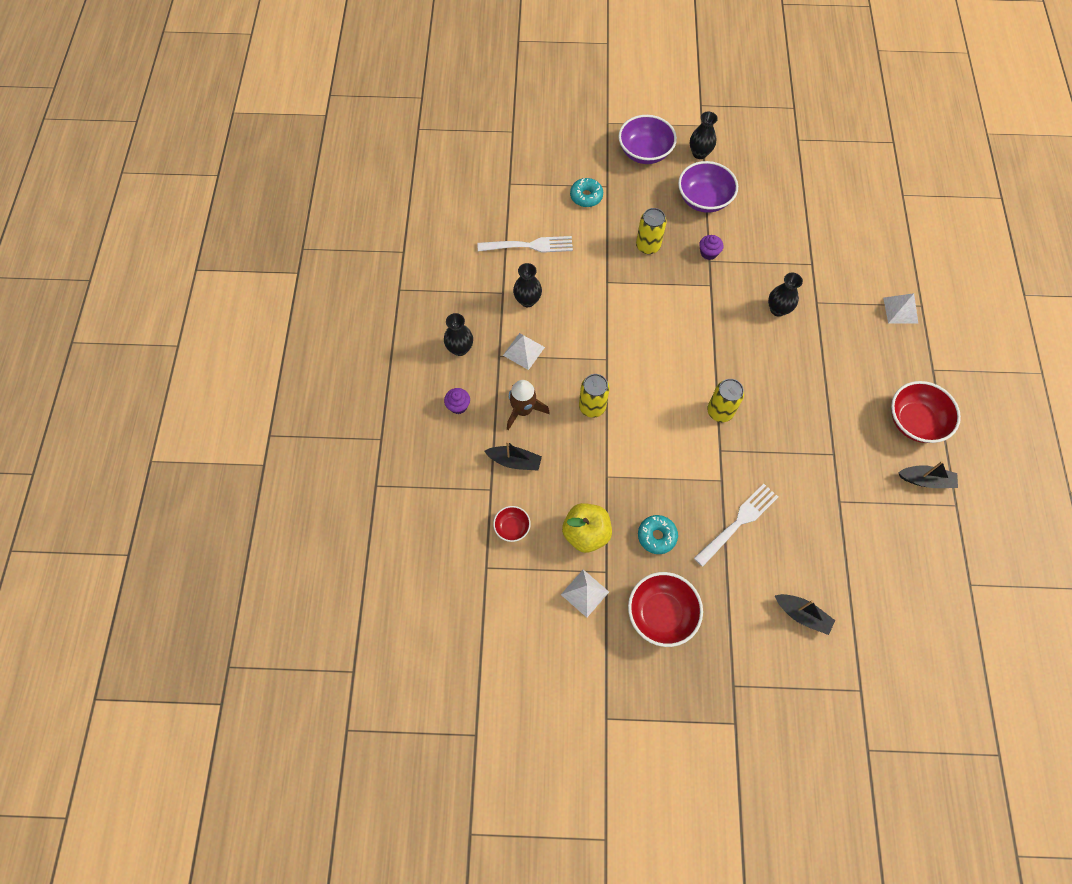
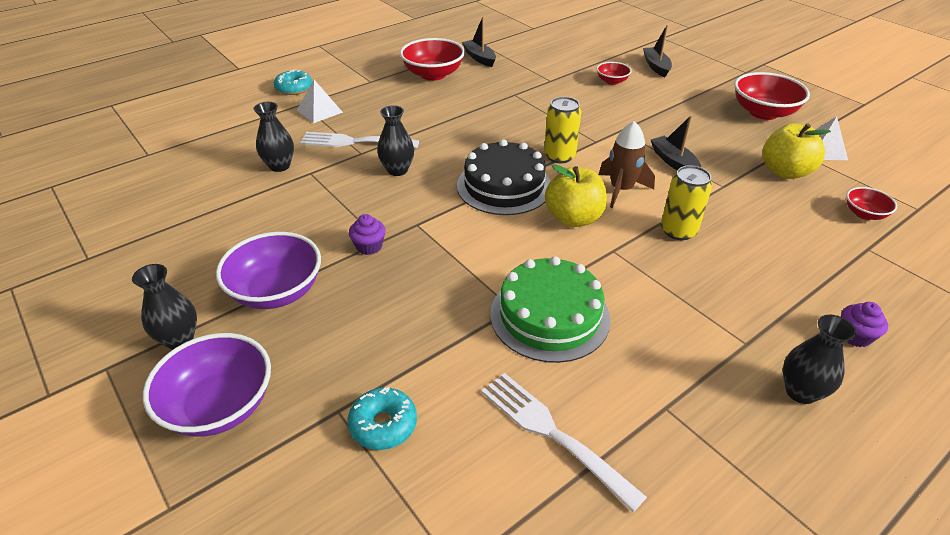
camera: 130 degrees left, 25 degrees down
(514, 461) = (817, 249): black boat -> black boat (673, 162)
(523, 351) = (706, 324): white pyramid -> none
(523, 410) = (765, 277): brown rocket -> brown rocket (621, 190)
(527, 300) = (639, 370): black vase -> black vase (279, 166)
(588, 293) = (549, 316): none -> green cake
(648, 246) = (412, 302): yellow can -> none
(649, 364) = (573, 218): none -> yellow apple
(656, 536) = (718, 138): turquoise donut -> turquoise donut (294, 88)
(712, 353) = (504, 186): none -> black cake
(738, 523) = (640, 110): white fork -> white fork (355, 142)
(801, 548) = (612, 81): none -> red bowl

